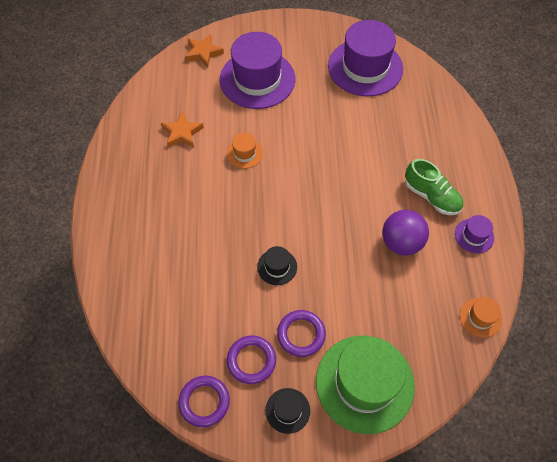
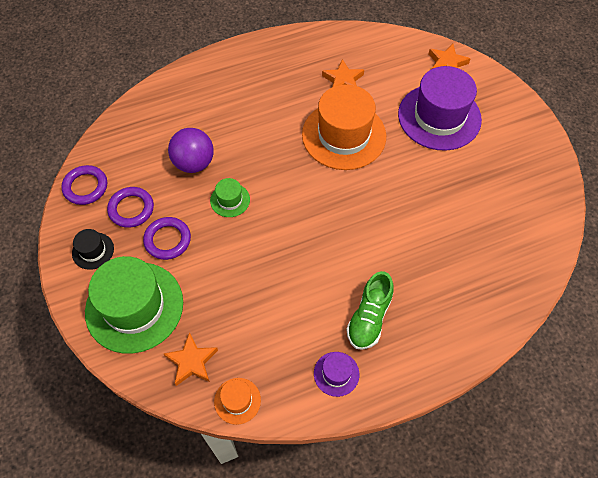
camera: 70 degrees right, 0 degrees up
(244, 153) = (344, 135): orange hat -> orange hat, size x2.24
(277, 267) = (230, 200): black hat -> green hat
(365, 67) = (512, 208): purple hat -> none
(401, 243) = (298, 301): purple ball -> purple ball (194, 163)
(435, 345) = (192, 361): none -> orange star

